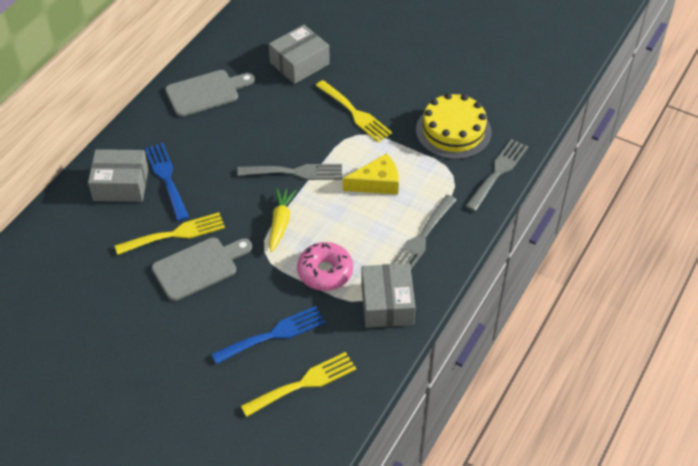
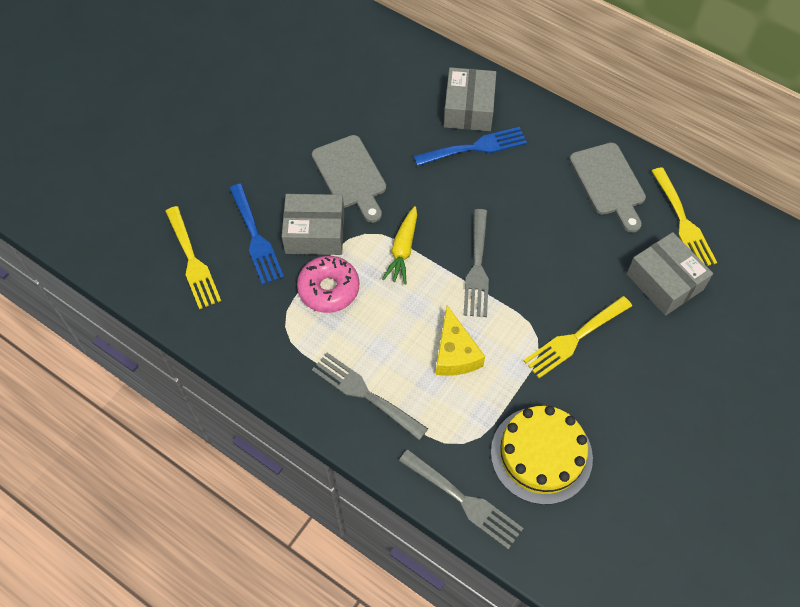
camera: 95 degrees right, 10 degrees up
(175, 234) = (397, 156): yellow fork -> yellow fork (683, 222)
(280, 223) = (403, 250): yellow carrot -> yellow carrot turned 90 degrees clockwise
(387, 304) = (276, 346): grey box -> grey box (315, 233)

